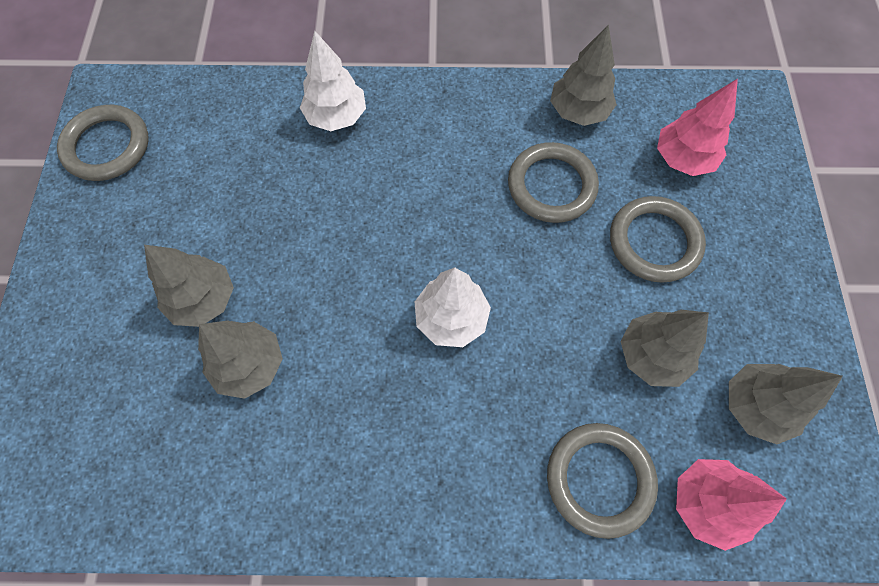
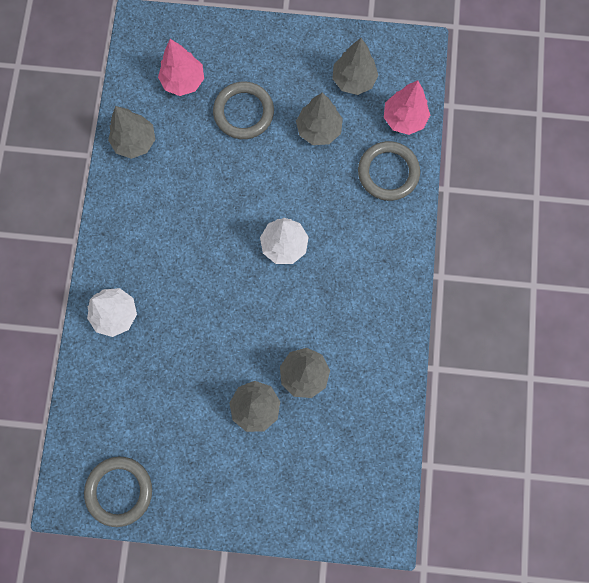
camera: 85 degrees left, 10 degrees up
(551, 186) = (194, 169): grey ring -> none

